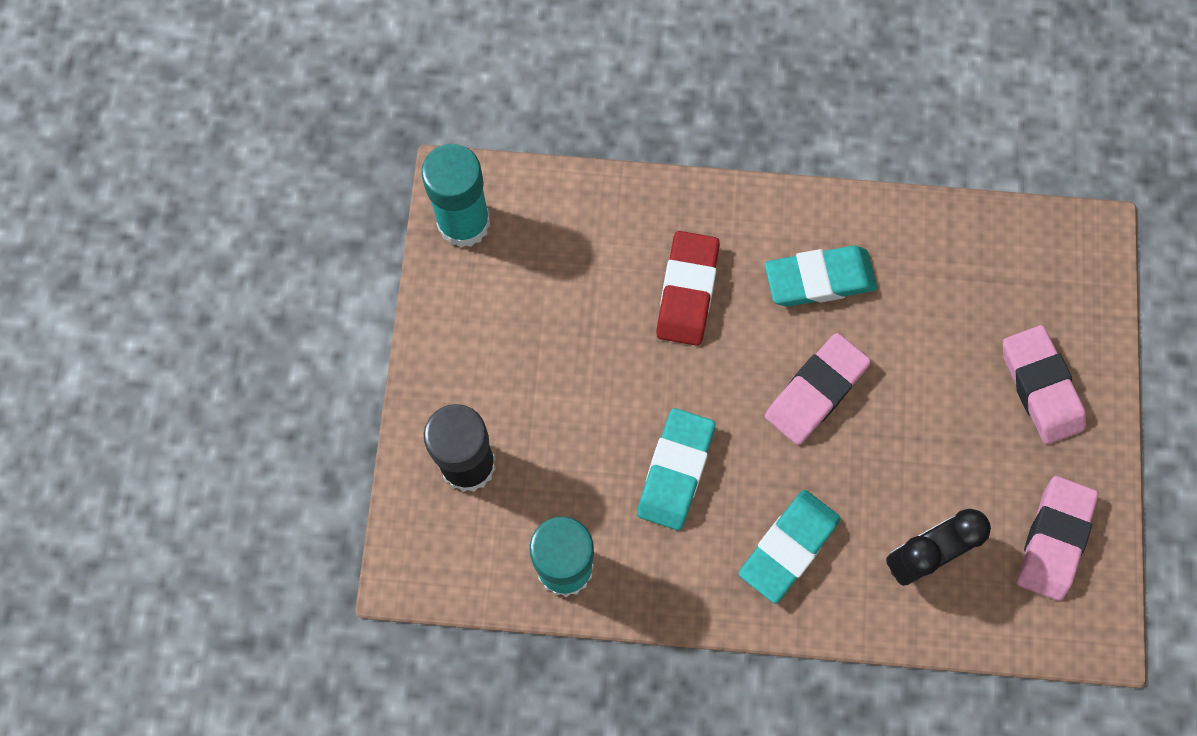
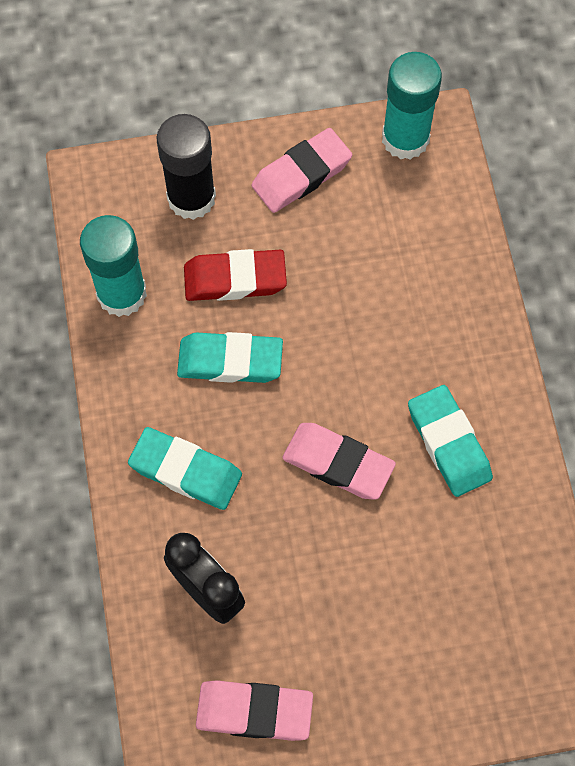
camera: 75 degrees right, 5 degrees down
(687, 291) = (400, 332): red eraser -> red eraser (235, 279)
(1040, 387) = (404, 671): pink eraser -> pink eraser (301, 174)

